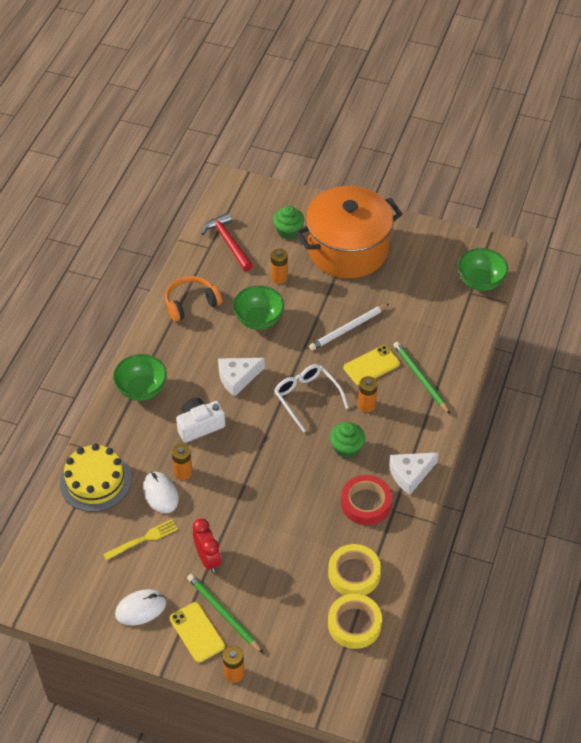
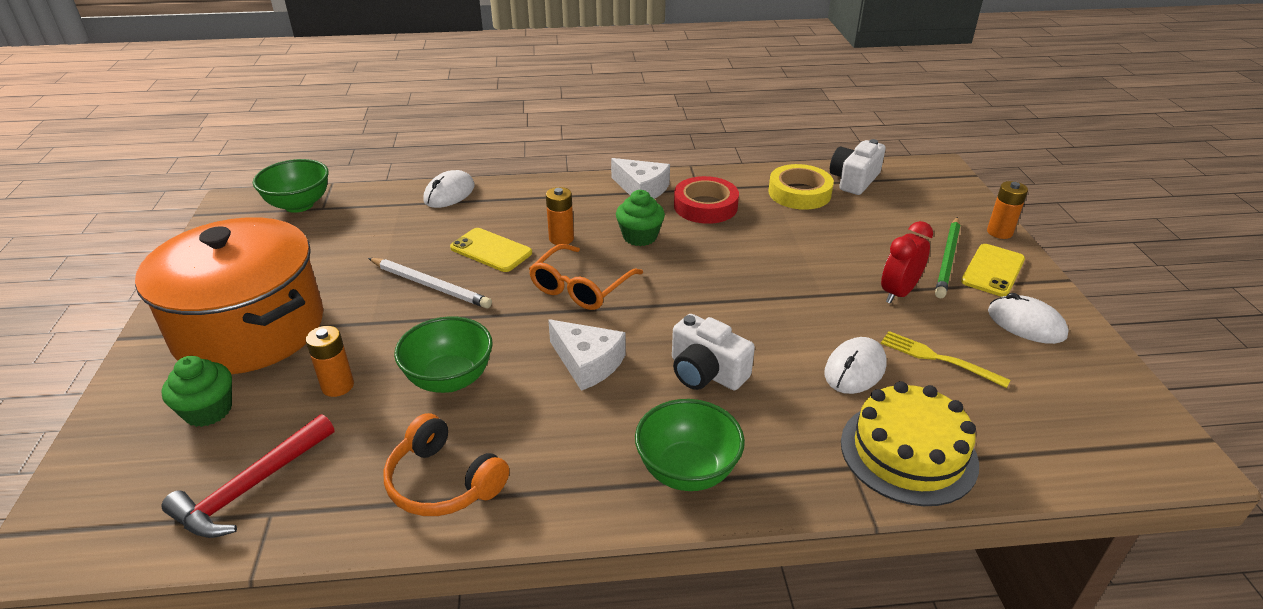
camera: 115 degrees left, 15 degrees down
(183, 472) = (799, 359): orange battery -> none
(307, 398) = (581, 287): white glasses -> orange glasses
(354, 624) = (854, 180): yellow tape -> white camera
(420, 378) = (492, 212): green pencil -> none
(458, 361) = (449, 193): none -> white mouse

